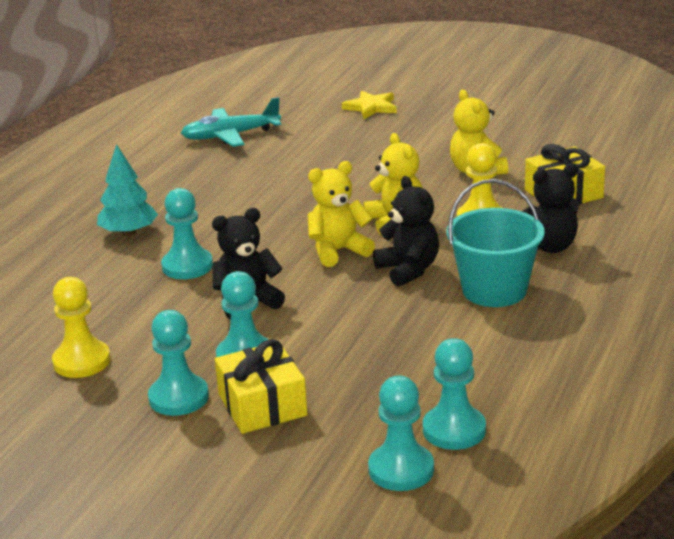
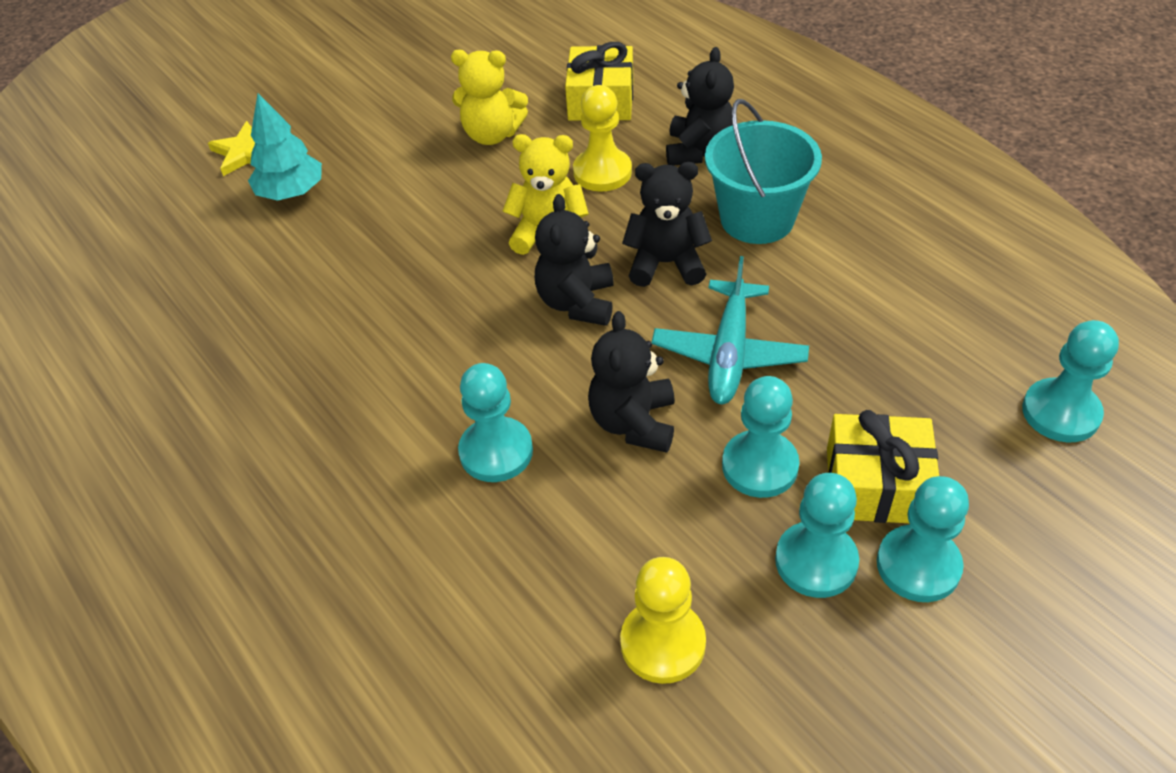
camera: 60 degrees left, 20 degrees up
(129, 233) = (348, 486): turquoise tree -> turquoise tree (291, 193)
(230, 135) = (176, 295): turquoise plane -> turquoise plane (729, 353)
(338, 251) = (577, 303): yellow teddy bear -> black teddy bear
(454, 430) = (1006, 347): turquoise pawn -> turquoise pawn (918, 565)

